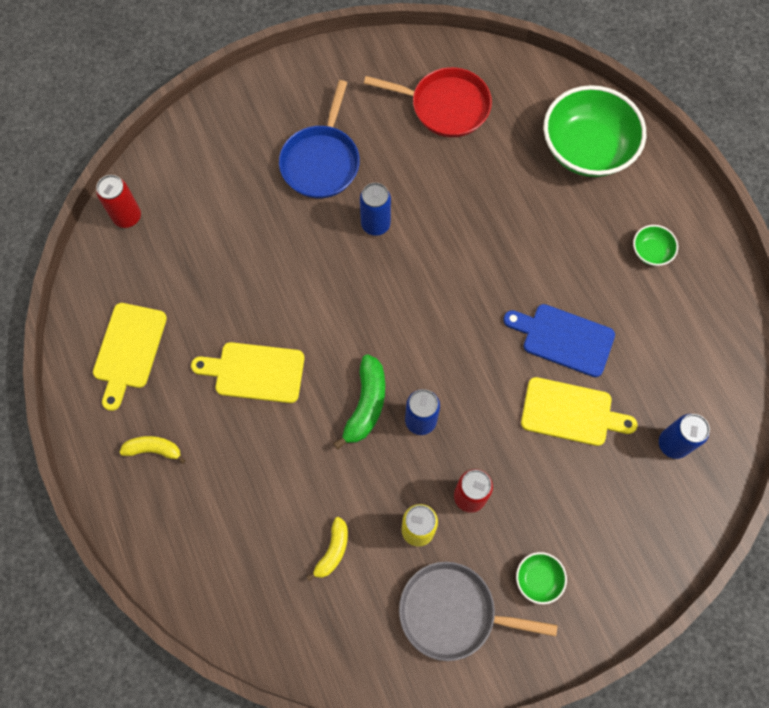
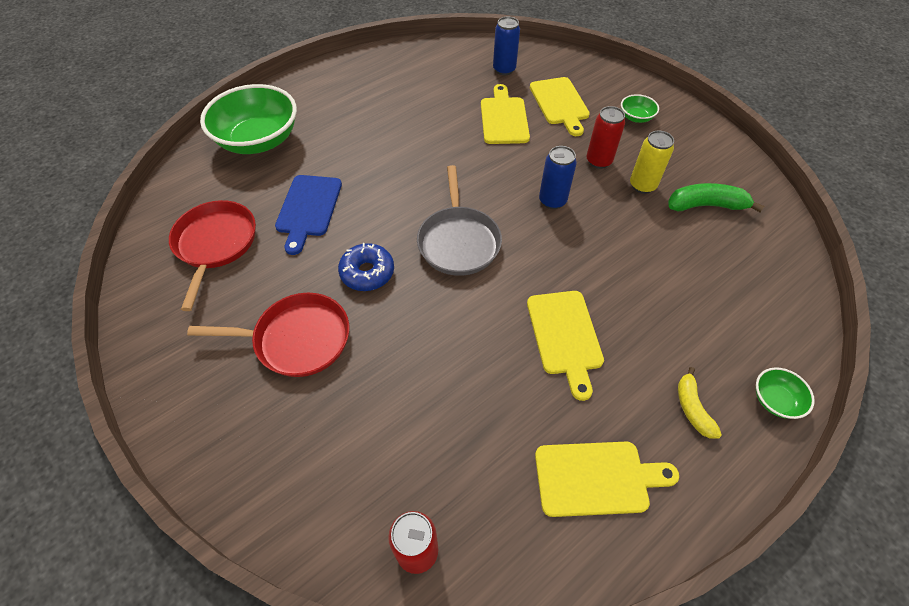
camera: 105 degrees left, 15 degrees down
(321, 162) = (297, 339): blue pan -> red pan
(333, 551) = (693, 234): yellow banana -> none
(366, 405) = (556, 240): green banana -> green banana (706, 205)
(375, 224) = (367, 272): blue can -> blue donut
(452, 612) = (689, 156): grey pan -> grey pan (458, 241)
(563, 339) = (444, 130): blue cutting board -> blue cutting board (308, 209)
(586, 491) = (560, 103): none -> yellow cutting board
(651, 251) = (352, 95): green bowl -> green bowl (775, 400)

